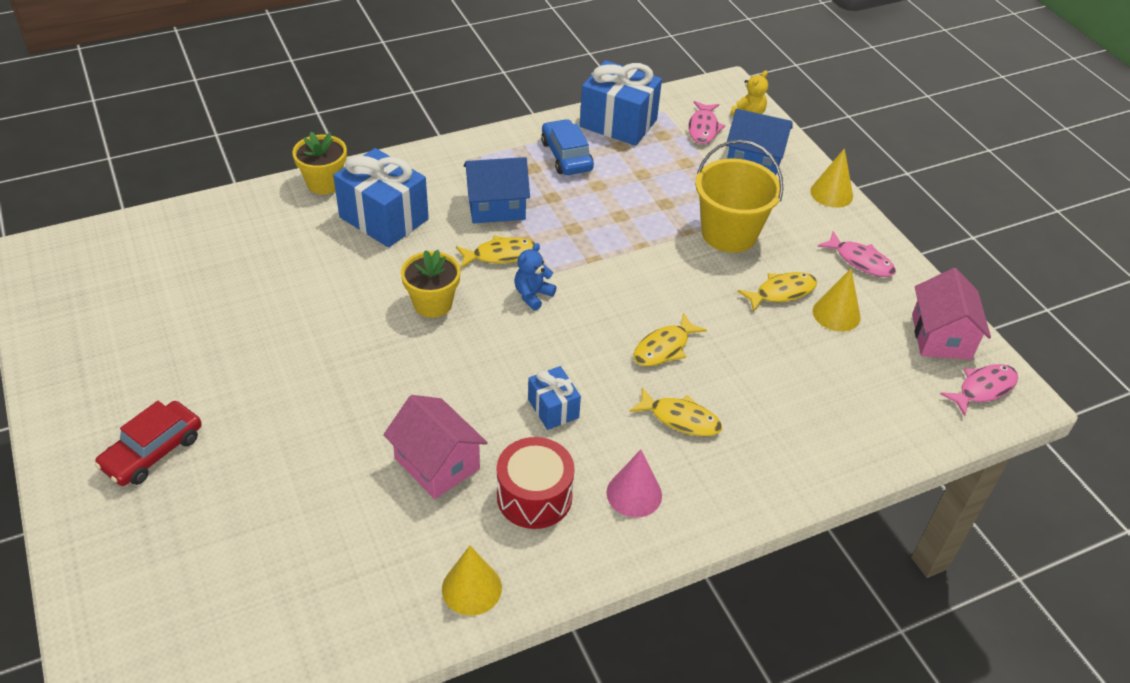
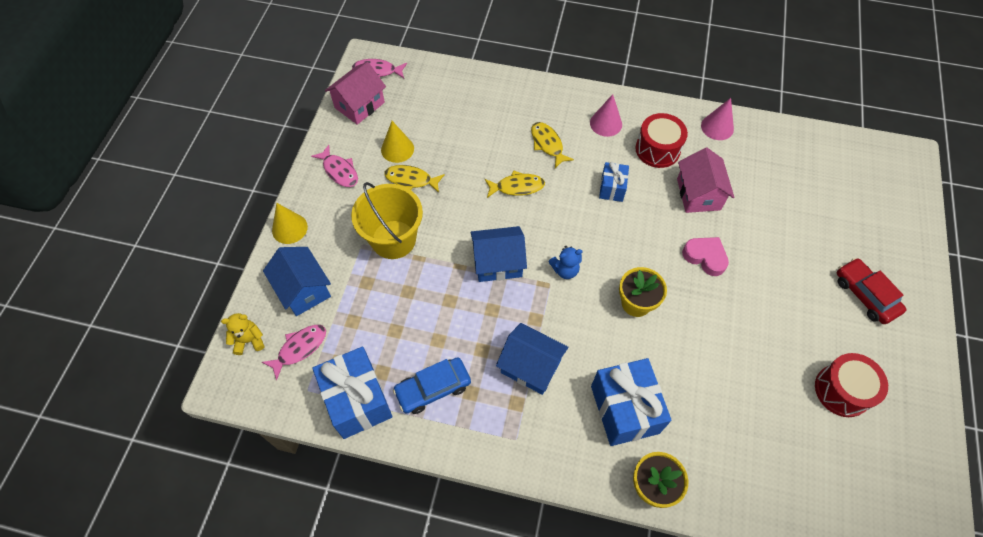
camera: 140 degrees left, 15 degrees up
(153, 451) = (865, 295): red car -> red car turned 105 degrees counterclockwise
(159, 335) = (842, 390): none -> red drum
(382, 390) = (705, 257): none -> pink heart
(471, 588) = (717, 127): yellow cone -> pink cone
(501, 255) = (561, 317): yellow fish -> none
(566, 156) = (433, 388): blue car -> blue car turned 45 degrees clockwise
(607, 266) = (498, 263): none -> blue house
(860, 261) = (339, 171): pink fish -> pink fish turned 150 degrees clockwise

